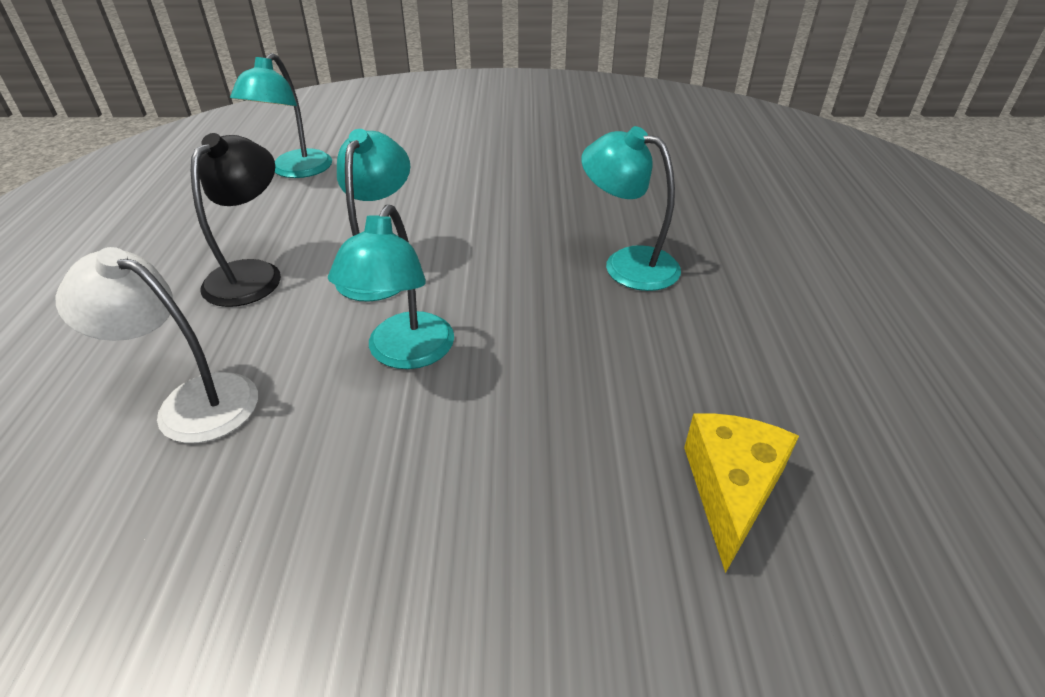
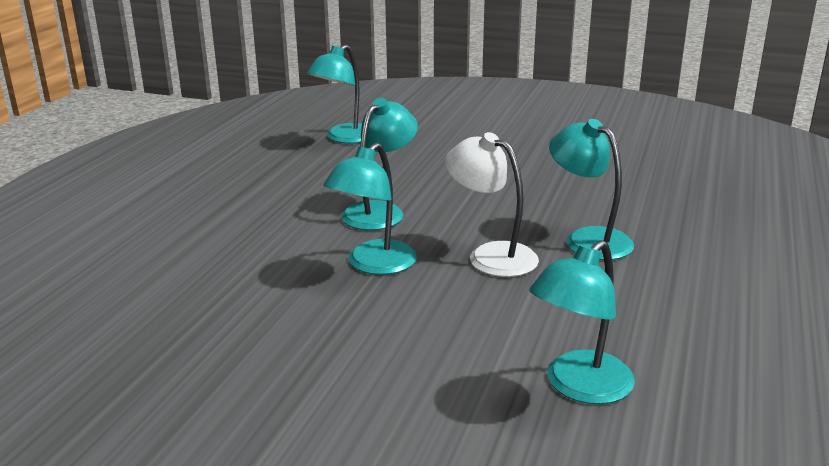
camera: 20 degrees right, 15 degrees down
(192, 401) = (215, 265): white lamp -> white lamp (491, 255)
(252, 274) = (284, 200): black lamp -> none
(731, 490) = (579, 387): yellow cheese -> turquoise lamp

